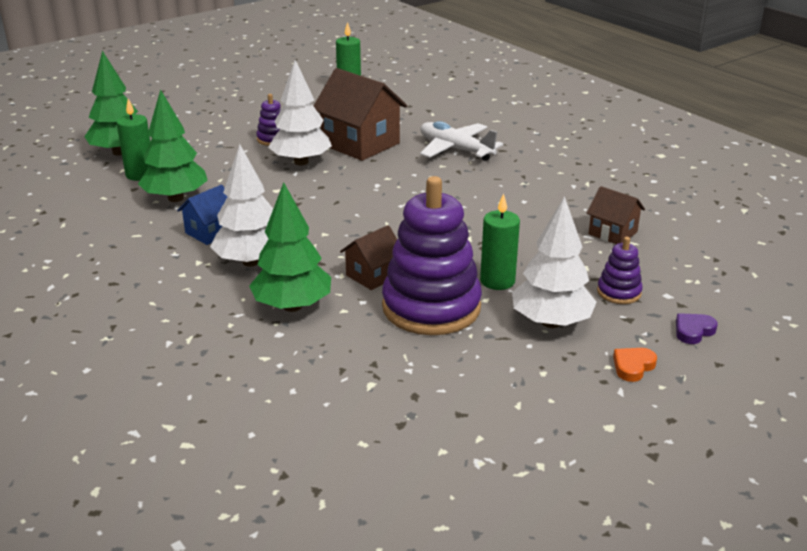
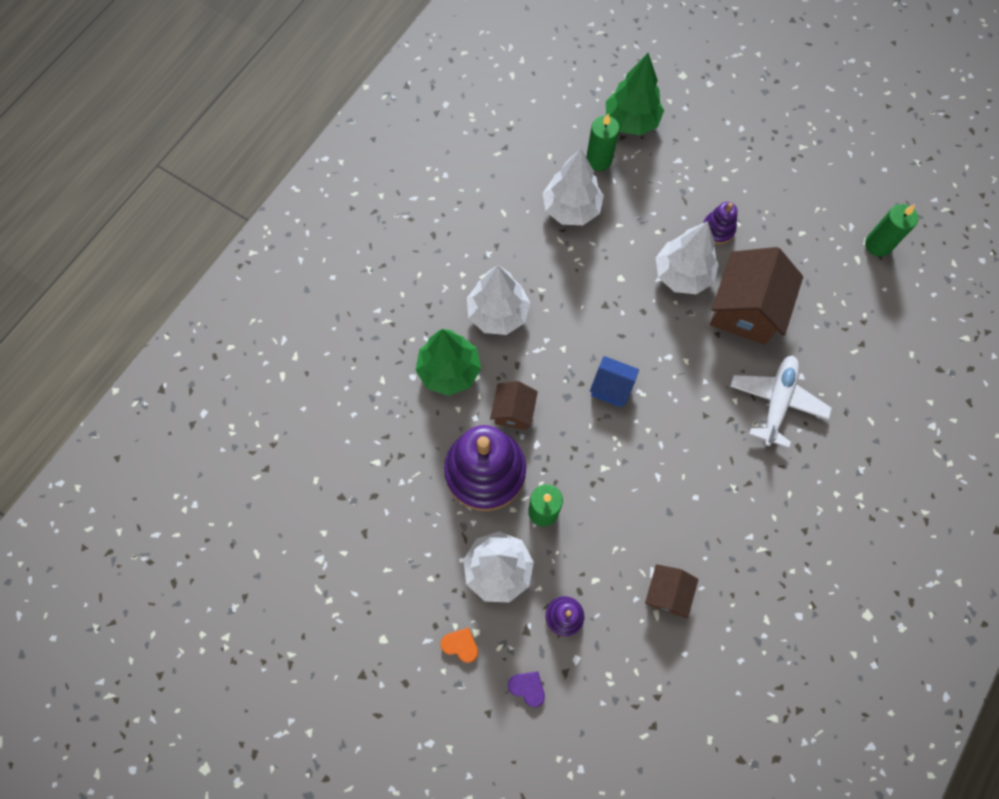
camera: 70 degrees right, 40 degrees up
(176, 198) = (571, 209): green tree -> white tree
(210, 232) = (528, 262): blue house -> blue house (611, 387)
(373, 275) = (513, 411): brown house -> brown house turned 75 degrees clockwise

